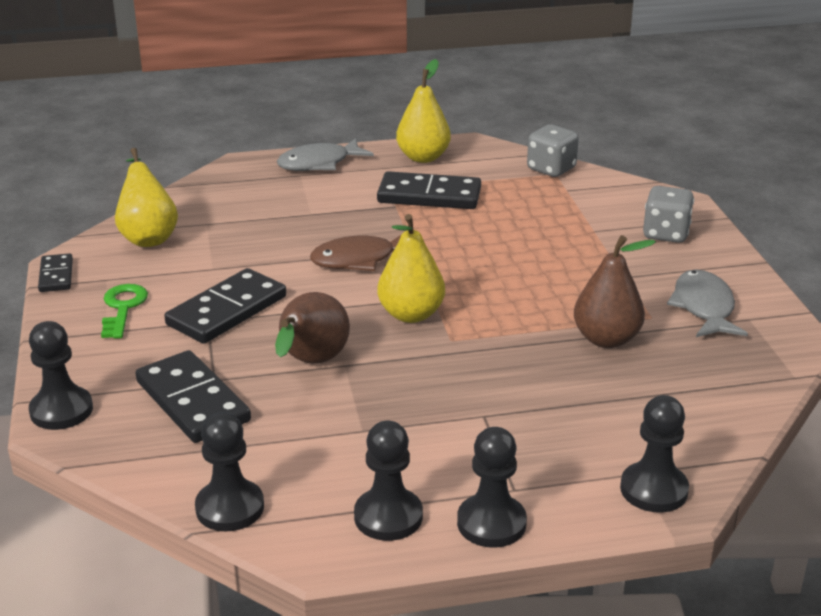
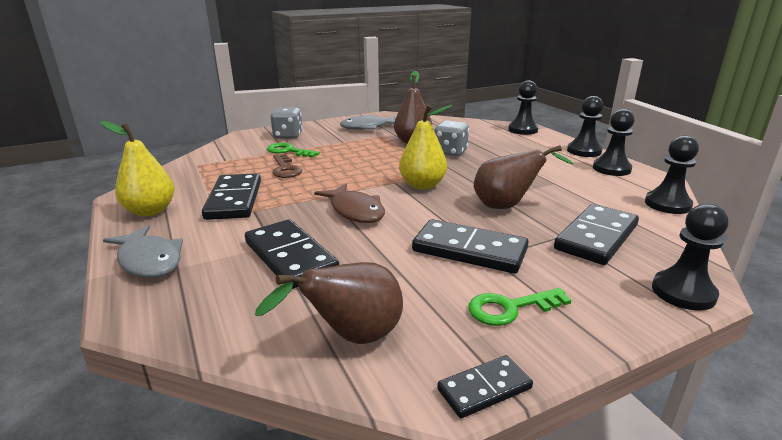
camera: 105 degrees left, 5 degrees down
(148, 237) = (352, 338): yellow pear -> brown pear
(282, 220) = (290, 257): none -> black domino
(515, 226) = (285, 169): none -> brown key
(551, 169) = (188, 166): grey dice -> grey dice (450, 152)
(589, 231) = (288, 151): none -> green key

